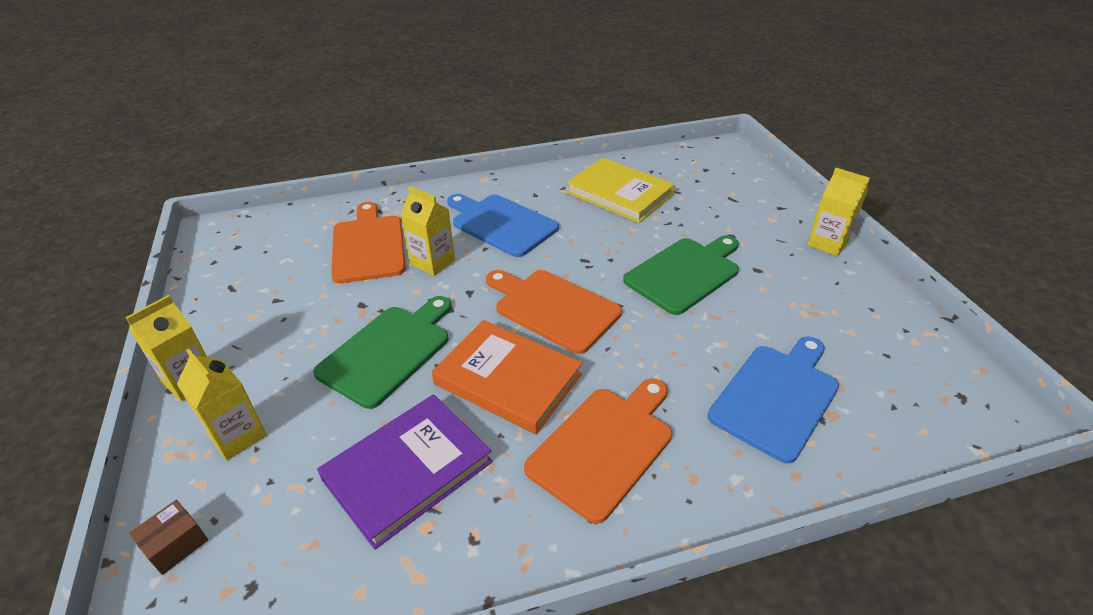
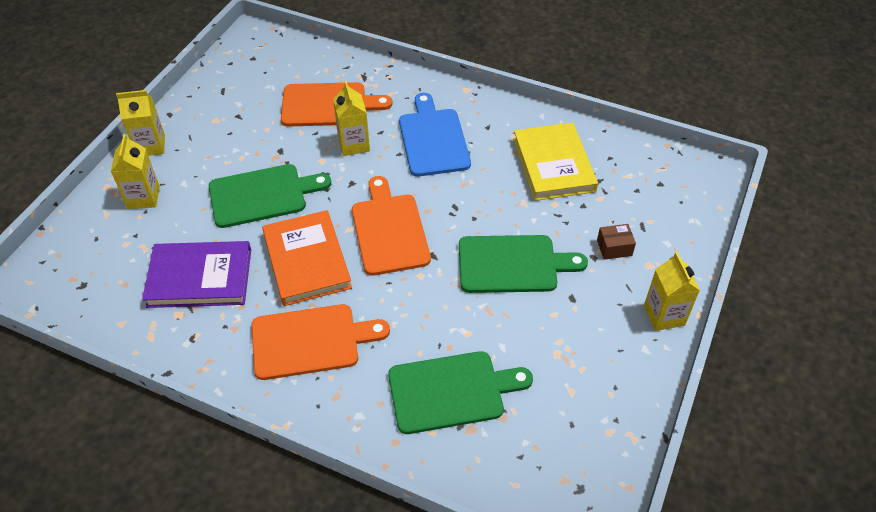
camera: 40 degrees right, 10 degrees up
(176, 544) = (72, 239): brown box -> brown box (614, 248)
(368, 246) = (328, 105): orange cutting board -> orange cutting board turned 60 degrees clockwise
(777, 397) = (451, 391): blue cutting board -> green cutting board

